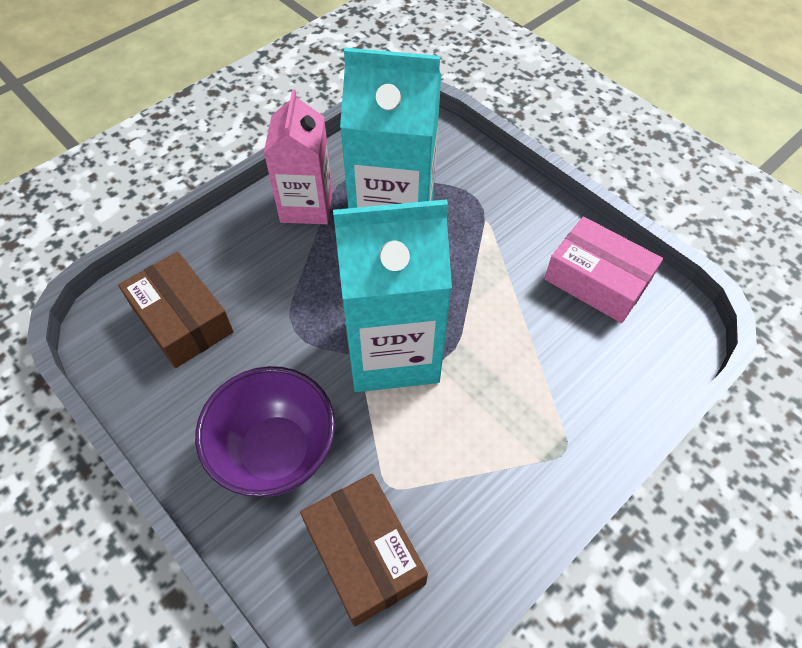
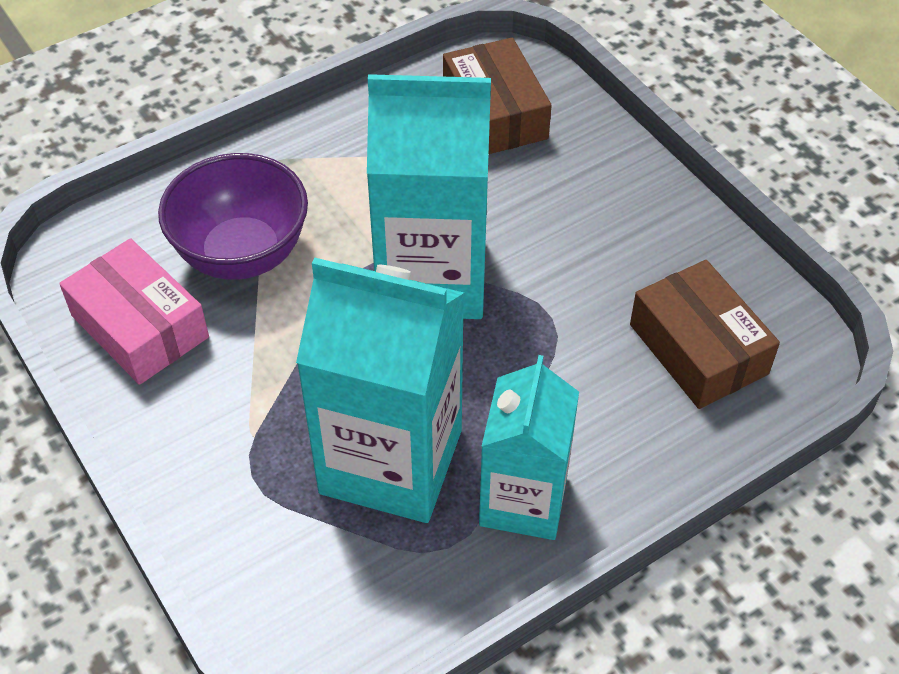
camera: 170 degrees left, 5 degrees down
(276, 452) = (576, 197): purple bowl -> purple bowl (242, 254)
(306, 205) = (523, 500): pink carton -> turquoise carton

